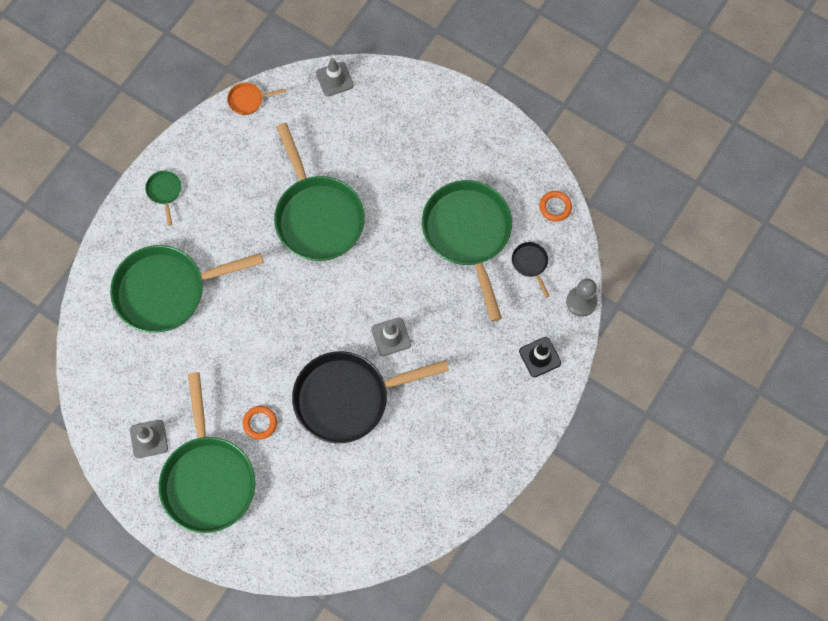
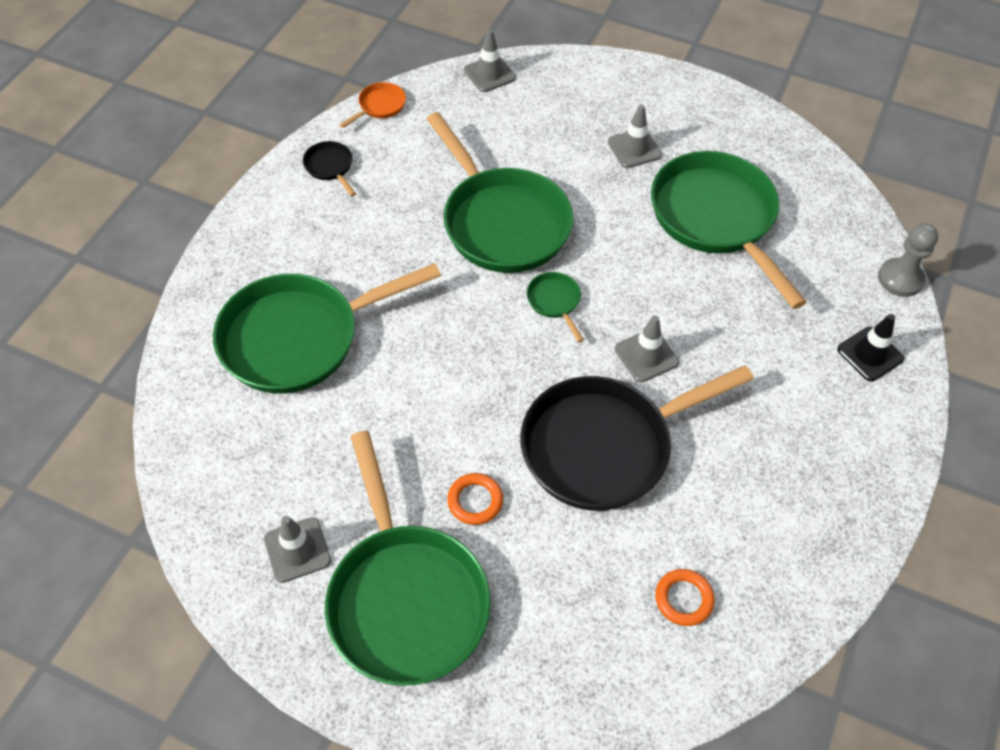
camera: 10 degrees left, 15 degrees down
(165, 192) = (280, 218): green pan -> green pan (555, 302)
(248, 100) = (380, 106): orange pan -> orange pan turned 150 degrees clockwise
(426, 164) = (634, 148): none -> grey traffic cone
(530, 263) = (813, 242): black pan -> black pan (330, 167)
(555, 207) = (821, 176): orange ring -> orange ring (683, 599)

